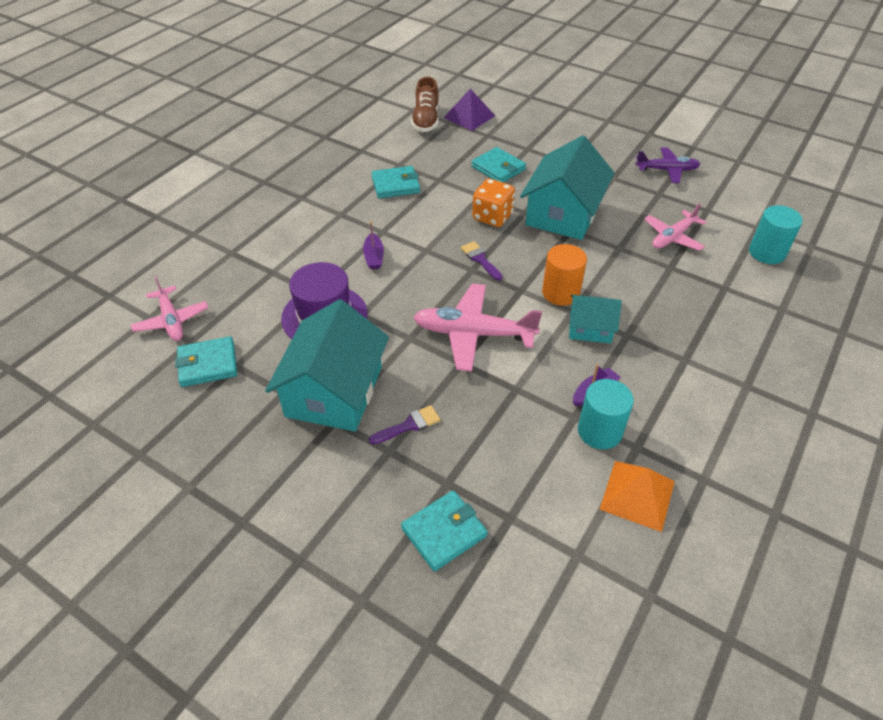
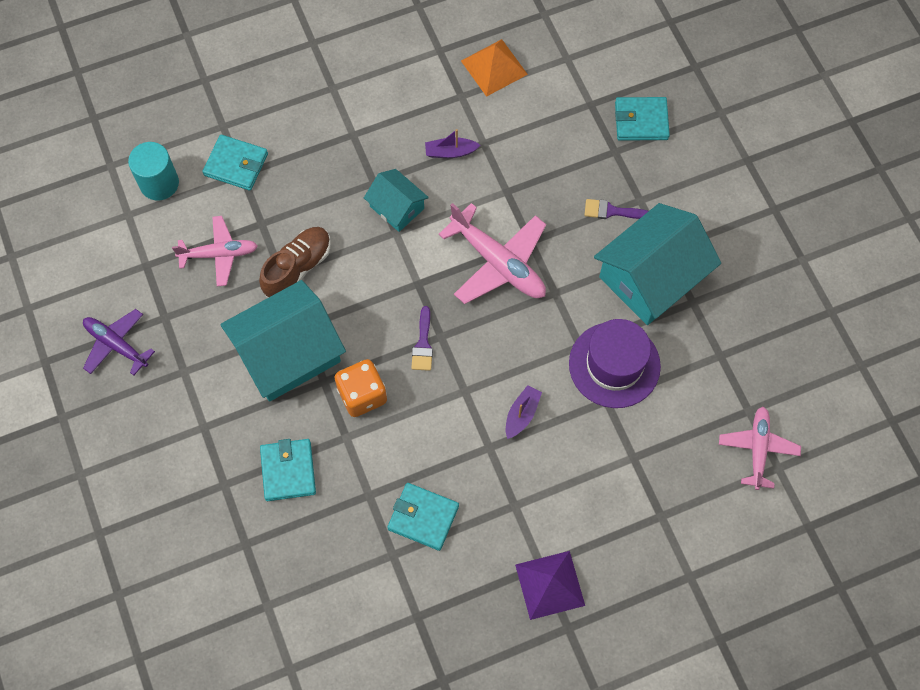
camera: 145 degrees left, 20 degrees up
(208, 364) = (744, 372): turquoise wallet -> turquoise wallet (236, 164)
(426, 120) = (293, 630): brown shoe -> brown shoe (298, 268)
(469, 116) = (234, 601): purple pyramid -> purple pyramid (550, 584)
(560, 293) = (386, 258): orange cylinder -> none
(599, 431) = (476, 122): turquoise cylinder -> none

